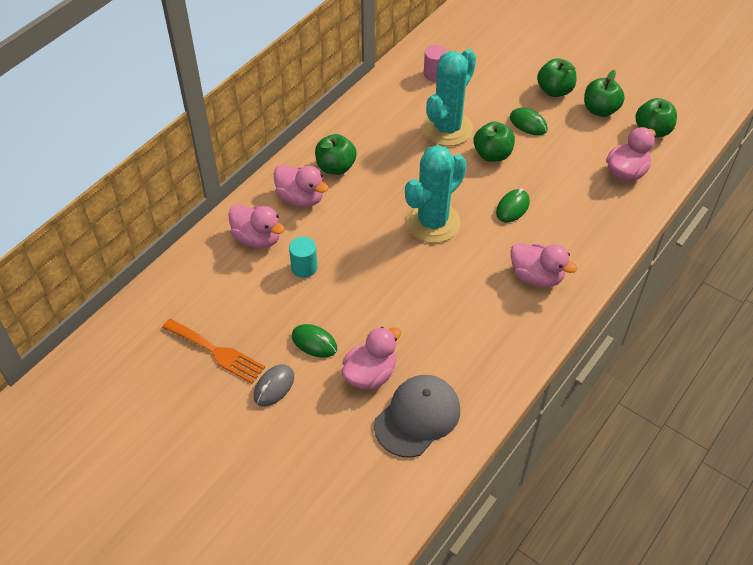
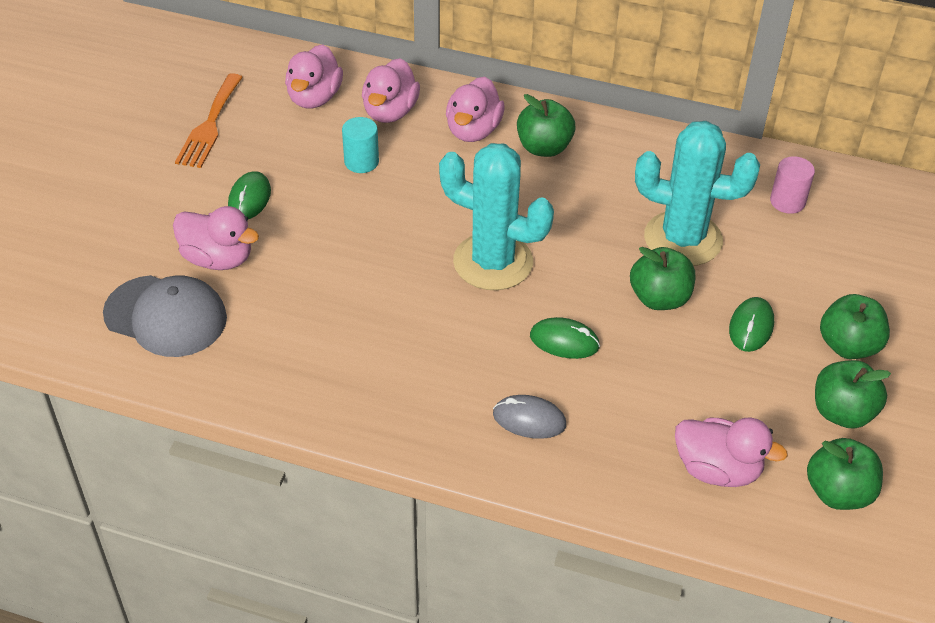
camera: 70 degrees right, 5 degrees down
(274, 386) = (175, 182): grey mouse -> grey mouse (529, 420)
(536, 276) = (443, 393): pink duck -> pink duck (314, 98)

